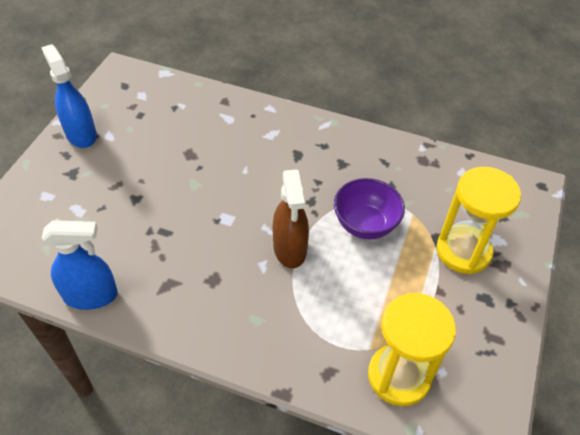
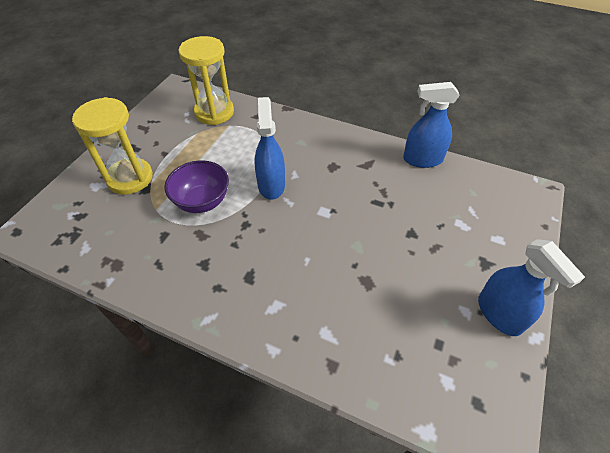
camera: 175 degrees left, 0 degrees up
(290, 249) = (271, 185): brown spray bottle -> blue spray bottle

